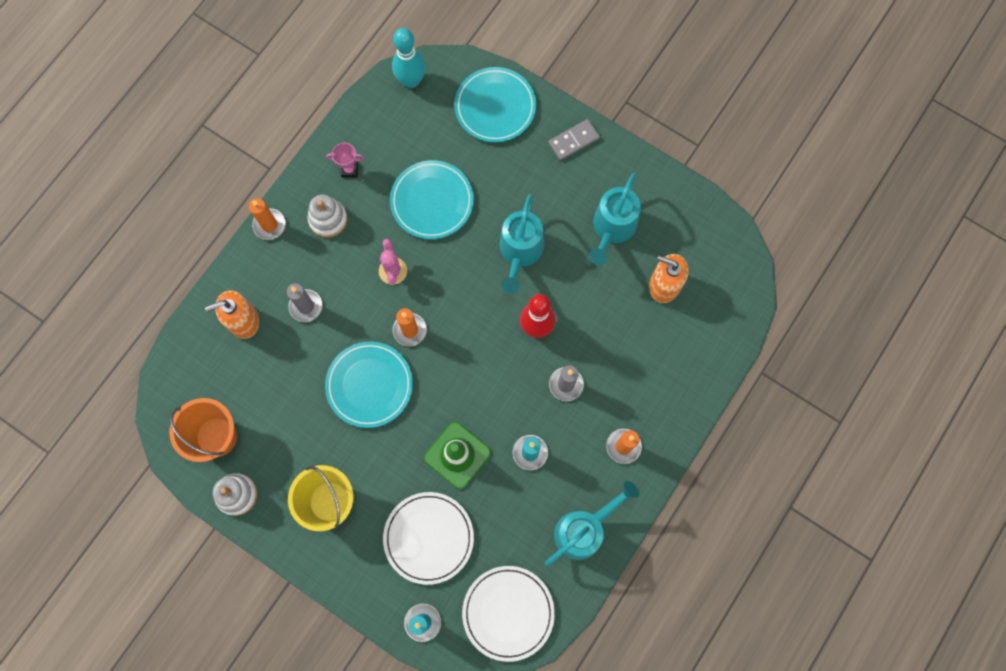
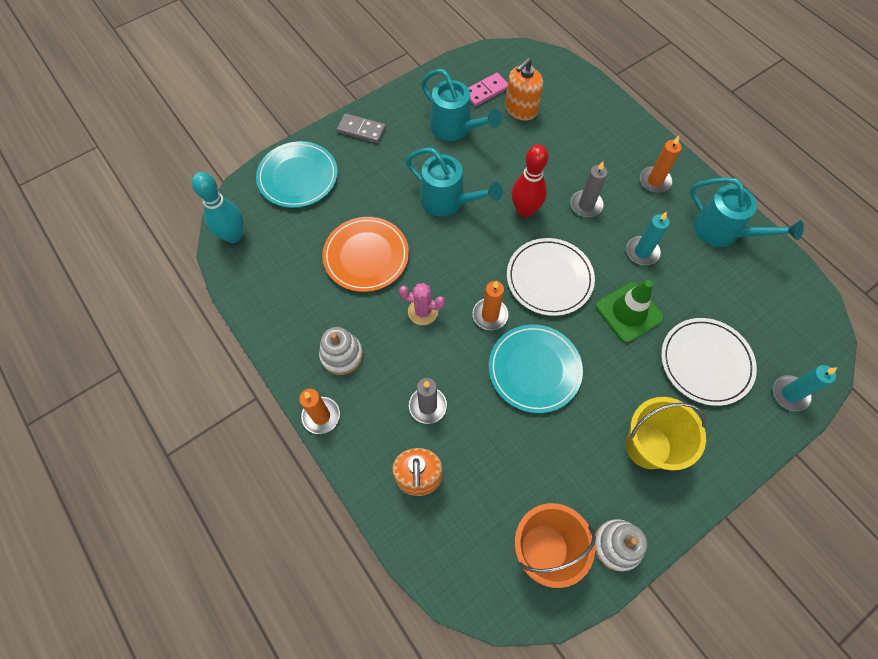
camera: 70 degrees left, 10 degrees down
(349, 170) = (298, 318): pink trophy -> none
(432, 201) = (366, 256): turquoise plate -> orange plate
(508, 613) = (791, 316): white plate -> white plate (549, 278)
(573, 141) = (361, 130): grey domino -> grey domino turned 60 degrees counterclockwise
(584, 529) = (723, 232): turquoise watering can -> turquoise watering can turned 150 degrees clockwise
(675, 242) = (485, 91): none -> pink domino

